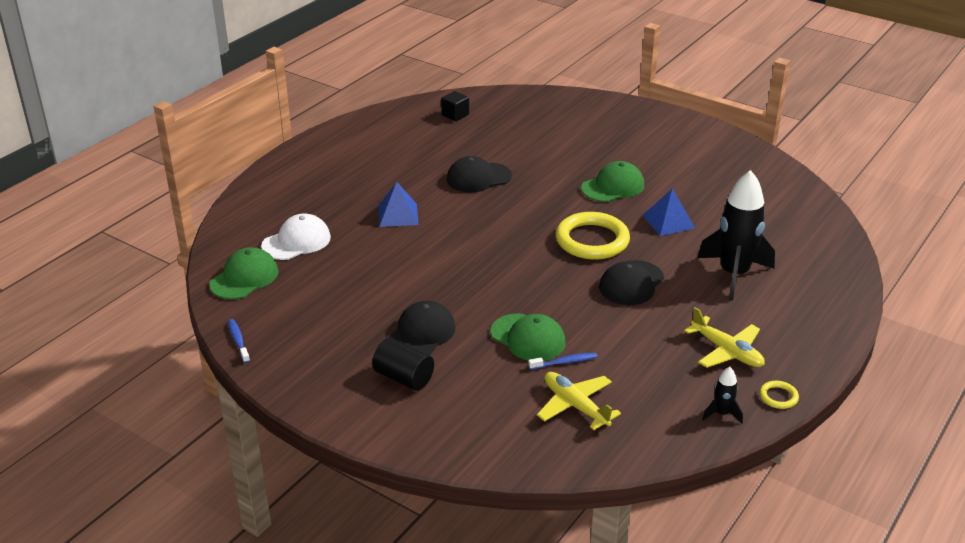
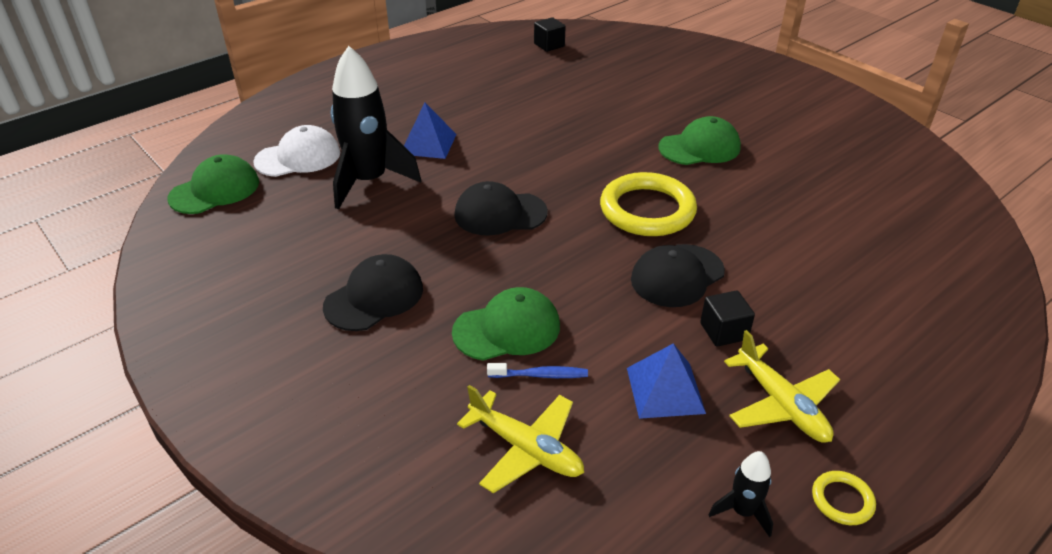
camera: 15 degrees right, 5 degrees up
(238, 341) = (156, 266): blue toothbrush -> none
(404, 378) = (318, 356): black cylinder -> none
(478, 178) = (542, 115): black cap -> black cap (500, 213)
(528, 338) = (507, 329): green cap -> green cap turned 75 degrees counterclockwise
(575, 406) = (526, 449): yellow plane -> yellow plane turned 150 degrees clockwise
(668, 221) = (756, 201): blue pyramid -> blue pyramid (665, 390)
(676, 314) = (723, 331): none -> black cube
(734, 274) = (825, 287): black rocket -> black rocket (369, 181)

